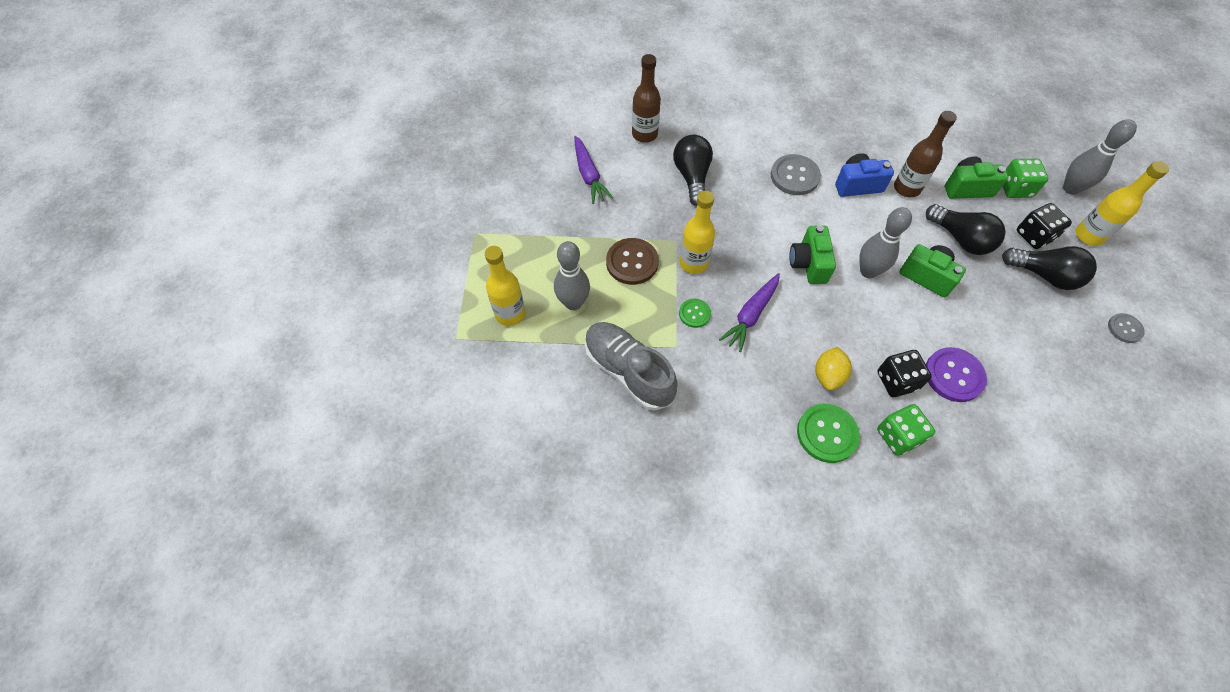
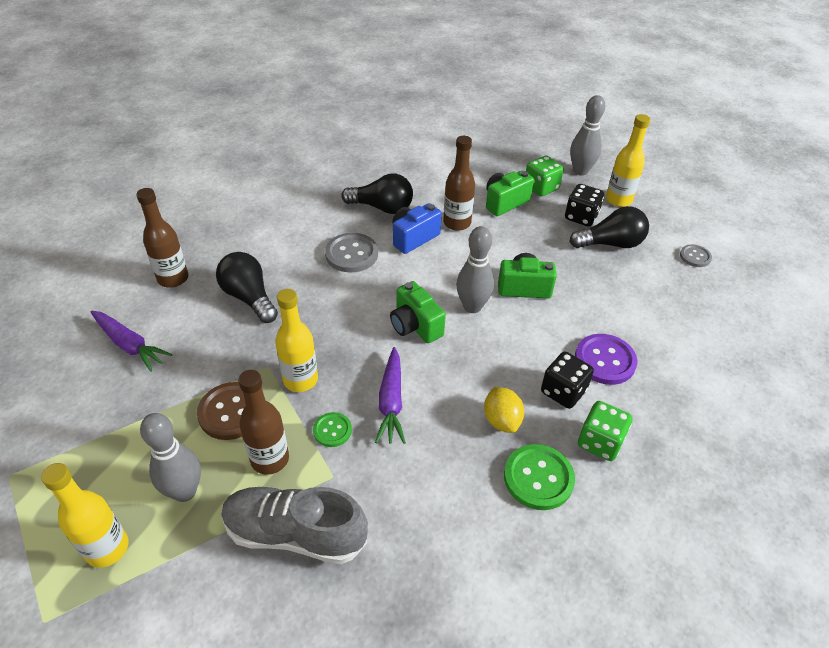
camera: 35 degrees left, 15 degrees down
(639, 311) = (270, 459): none -> brown bottle
(960, 239) = (528, 244): black light bulb -> black light bulb (382, 207)

